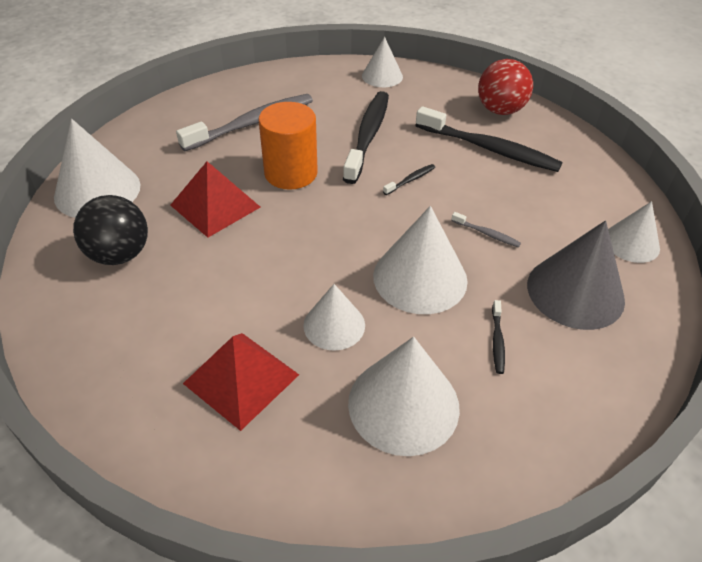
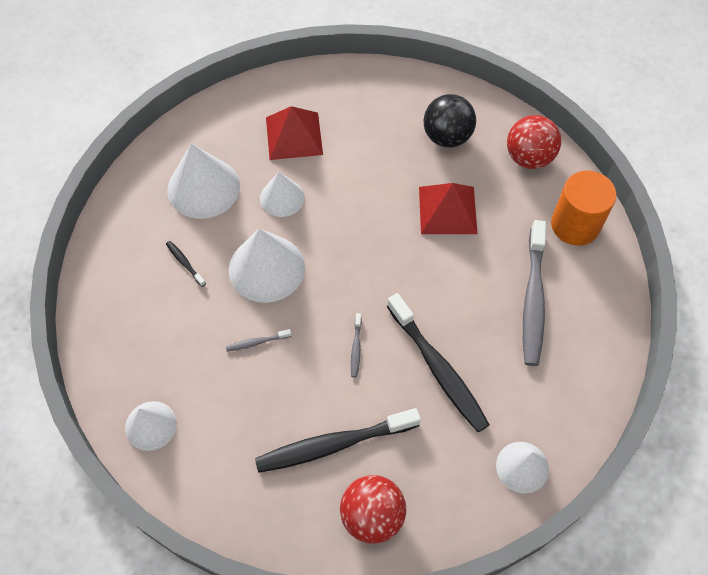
camera: 135 degrees right, 15 degrees up
(97, 190) = (528, 158): white cone -> red ball
(291, 173) = (441, 278): orange cylinder -> orange cylinder (575, 225)
(410, 180) = (356, 348): black toothbrush -> grey toothbrush
(575, 291) = (163, 341): grey cone -> none

